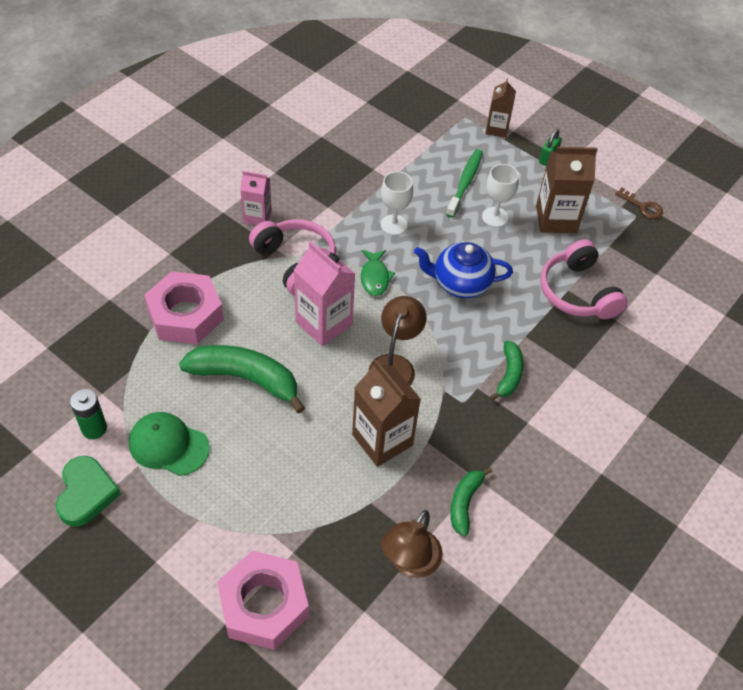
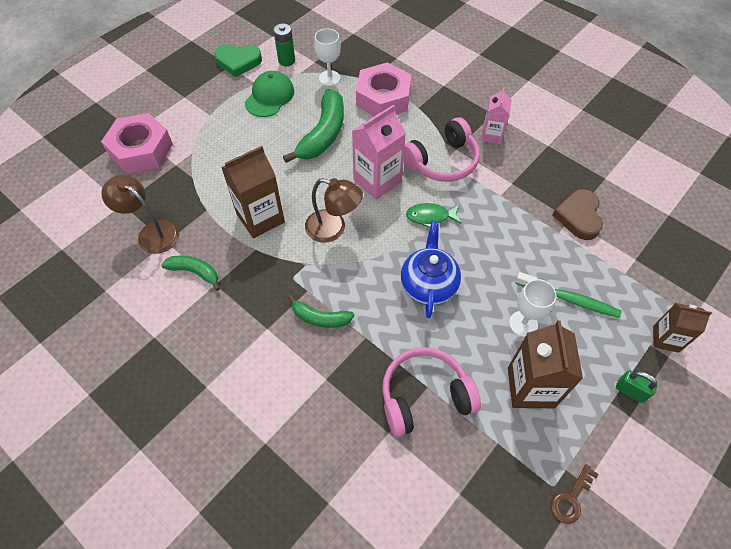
camera: 95 degrees right, 5 degrees up
(370, 162) = (578, 216): none -> brown heart
(393, 225) = (497, 233): white goblet -> white goblet (329, 78)

